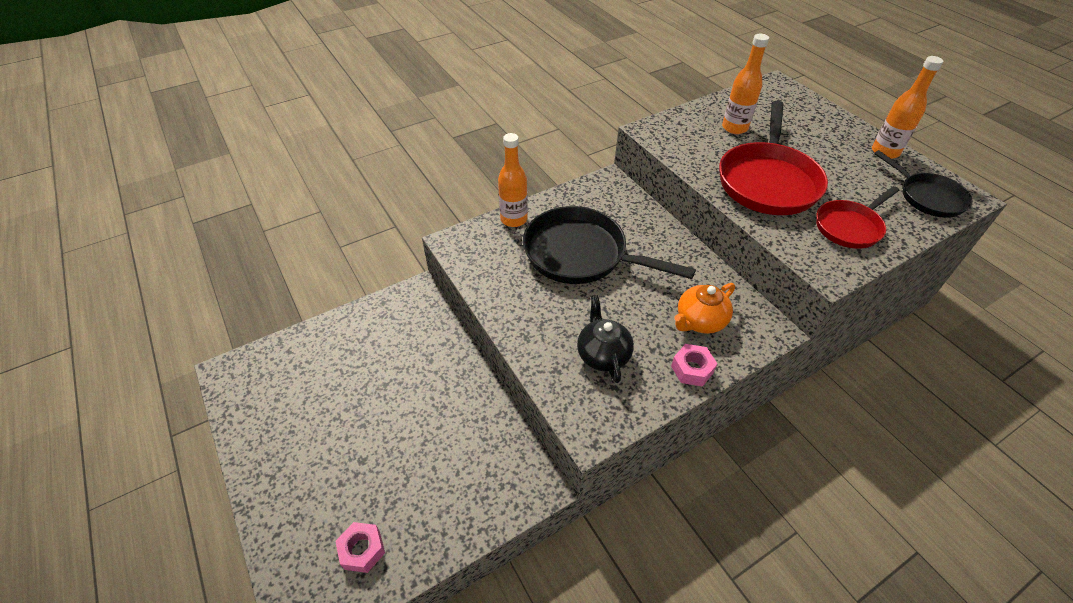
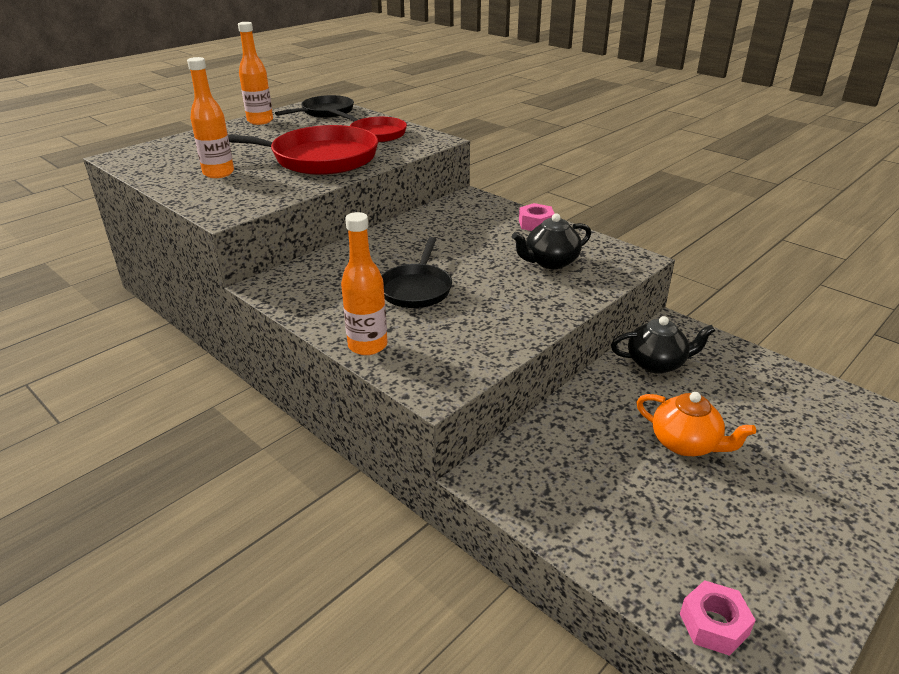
camera: 105 degrees left, 15 degrees down
(362, 550) = (831, 415): pink nut -> pink nut (714, 624)
(487, 440) = (656, 363): none -> black teapot
(581, 254) = (416, 289): black pan -> black pan, size x0.59
(700, 321) = (479, 223): orange teapot -> orange teapot (685, 443)

